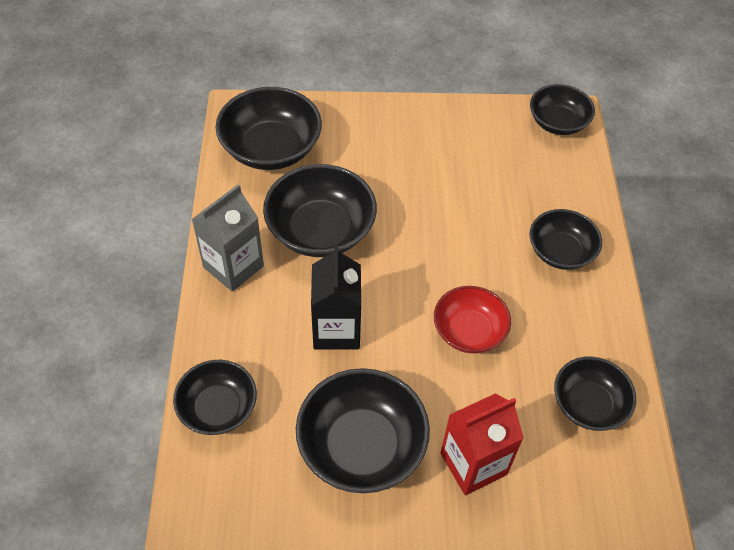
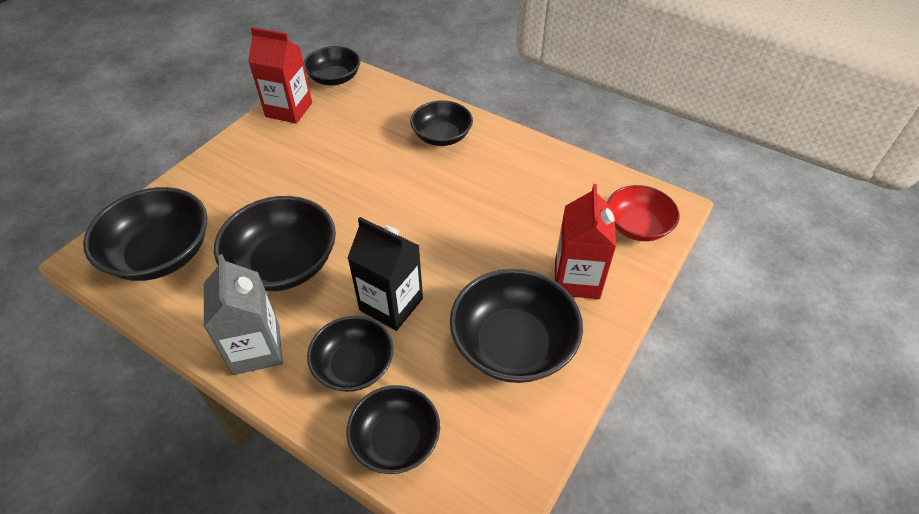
camera: 55 degrees left, 5 degrees down
(469, 331) = (464, 221): red bowl -> red bowl (637, 226)
(486, 118) = (289, 110): none -> red carton
(588, 404) = (573, 190): black bowl -> black bowl (354, 366)

